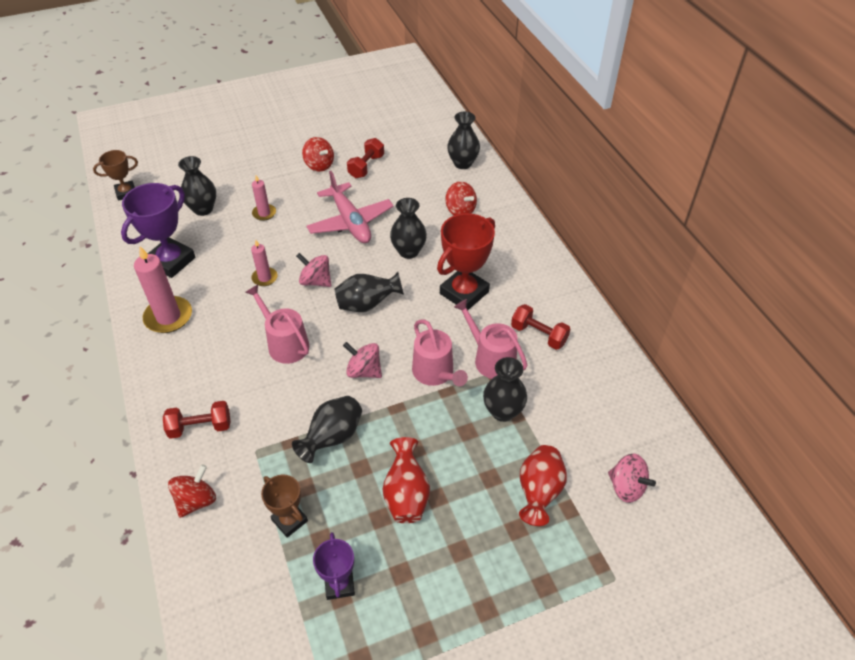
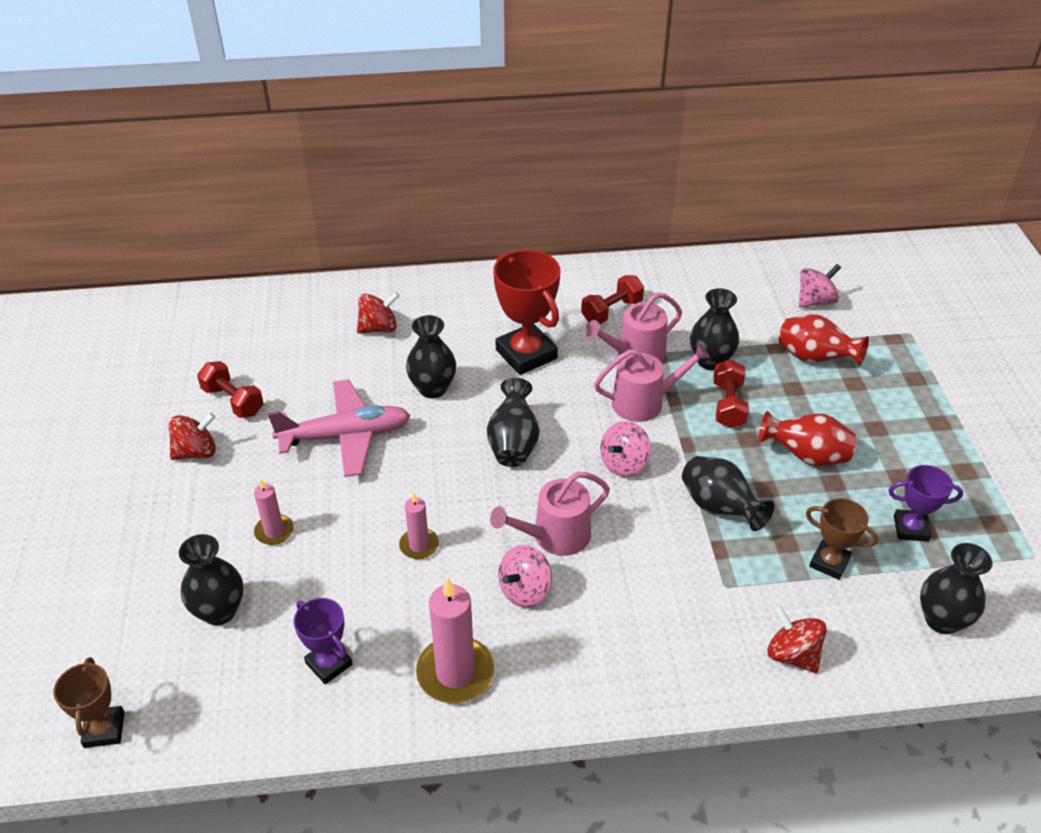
camera: 75 degrees left, 5 degrees down
(171, 261) = (329, 664): purple trophy -> purple trophy, size x0.58
(200, 427) = (677, 643): red dumbbell -> red dumbbell (728, 405)
(289, 520) = (829, 562): brown trophy -> brown trophy turned 60 degrees clockwise
(316, 281) = (449, 489): pink spinning top -> pink spinning top (525, 590)
(462, 163) = (286, 307): black vase -> black vase (942, 620)

